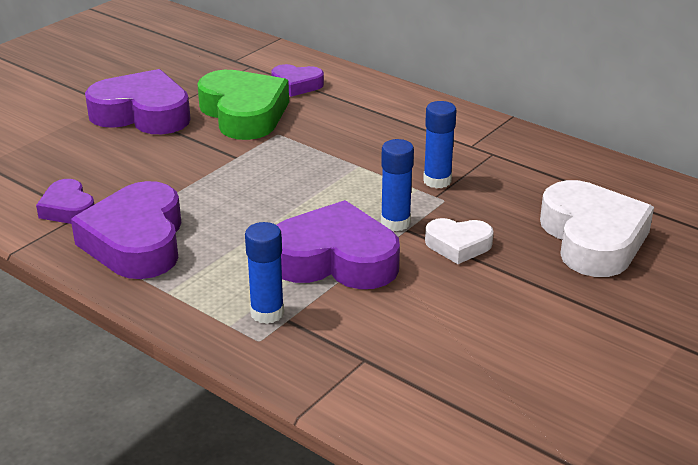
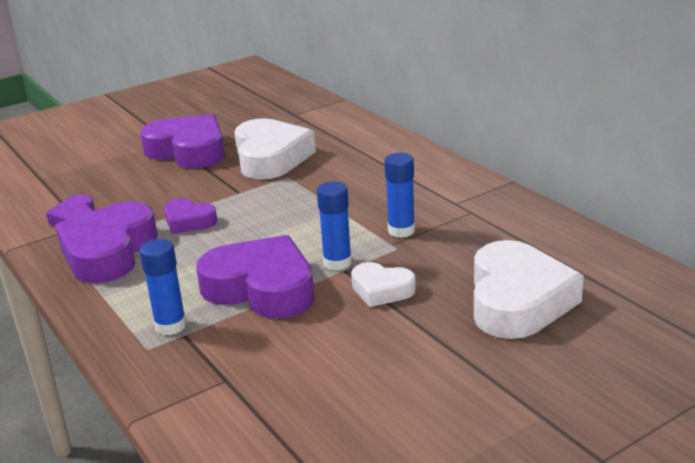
camera: 20 degrees right, 5 degrees down
(244, 113) = (270, 157): green heart -> white heart
(296, 85) = (332, 138): purple heart -> purple heart (188, 221)

